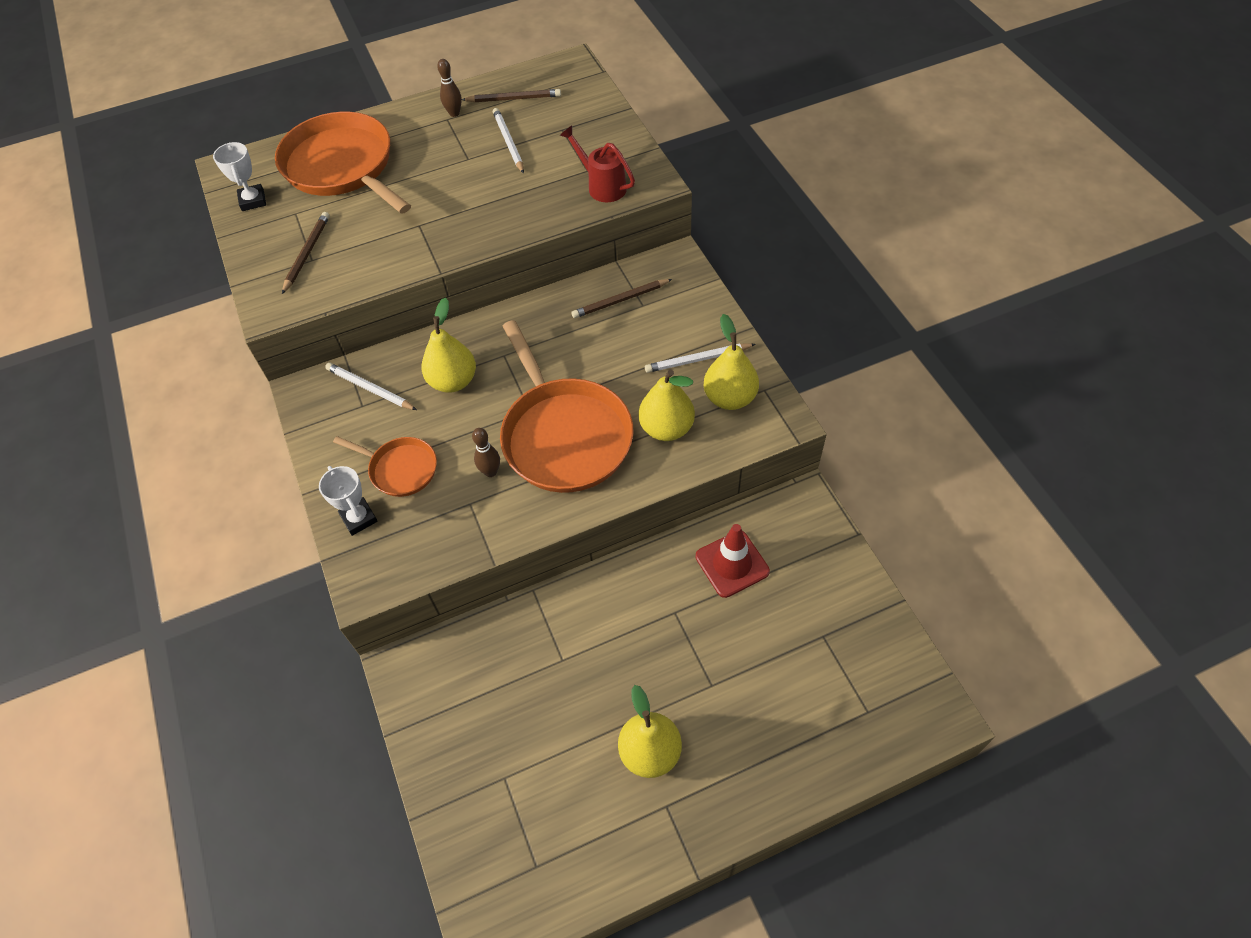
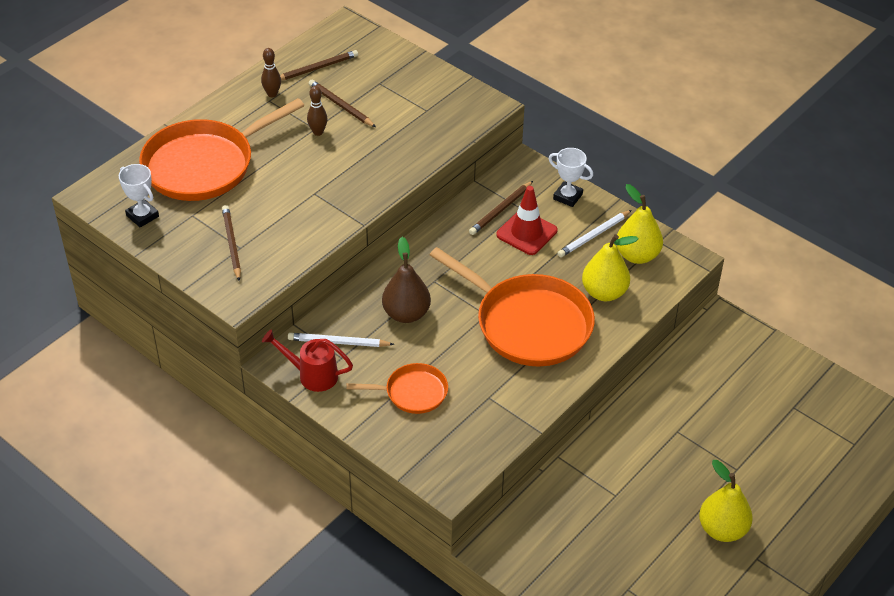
camera: 30 degrees left, 10 degrees down
(342, 166) = (204, 165): orange pan -> orange pan turned 60 degrees counterclockwise
(359, 518) = (406, 439): white trophy -> white trophy (567, 196)
(453, 381) = (406, 314): yellow pear -> brown pear
(490, 472) = (488, 369): brown bowling pin -> brown bowling pin (318, 132)
(509, 142) = (341, 105): white pencil -> brown pencil
(602, 186) = (448, 119): red watering can -> red watering can (312, 375)
(732, 564) = (697, 383): red traffic cone -> red traffic cone (526, 233)

